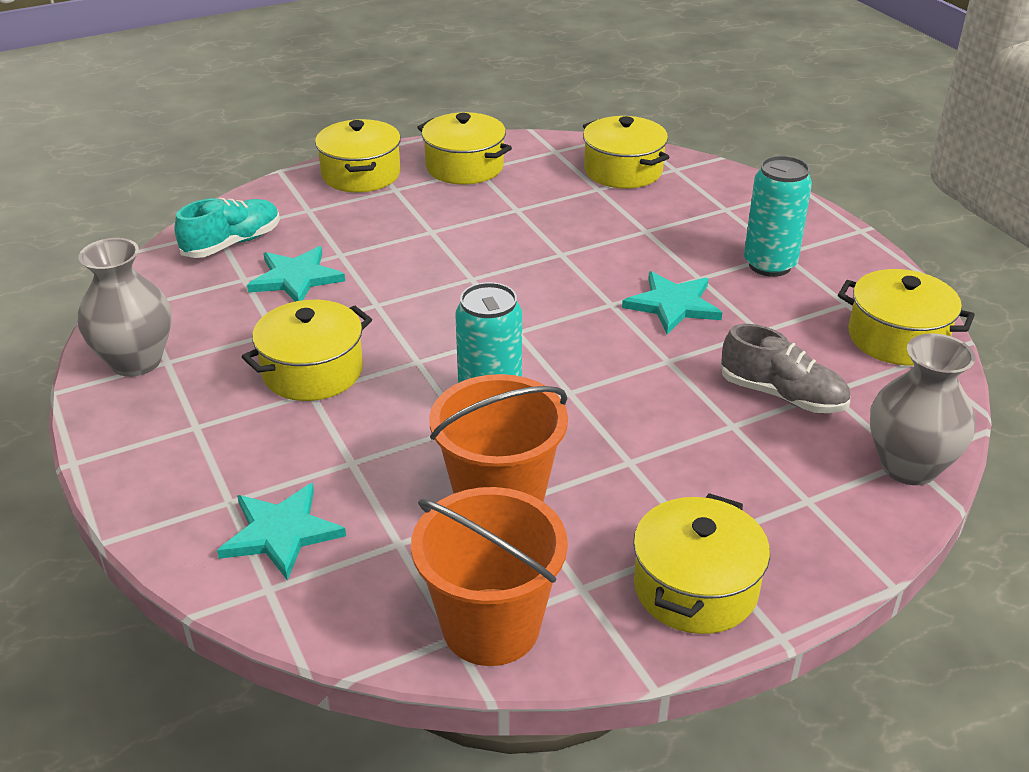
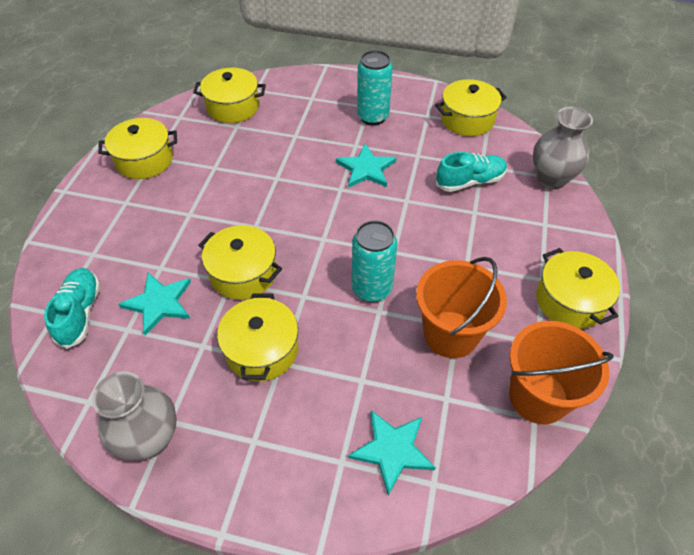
camera: 50 degrees left, 15 degrees up
(361, 174) = (88, 207): yellow pot -> yellow pot (243, 273)
(782, 395) = (470, 181): grey shoe -> turquoise shoe

